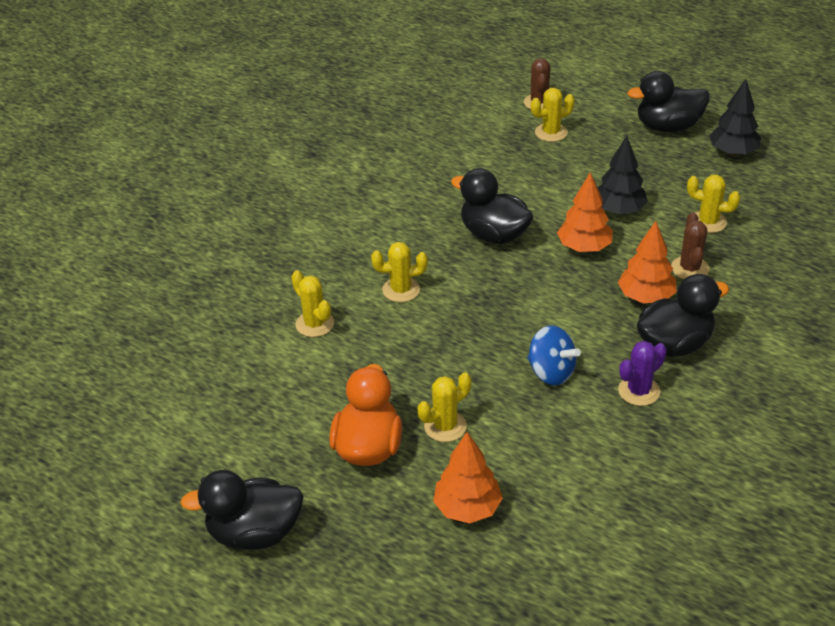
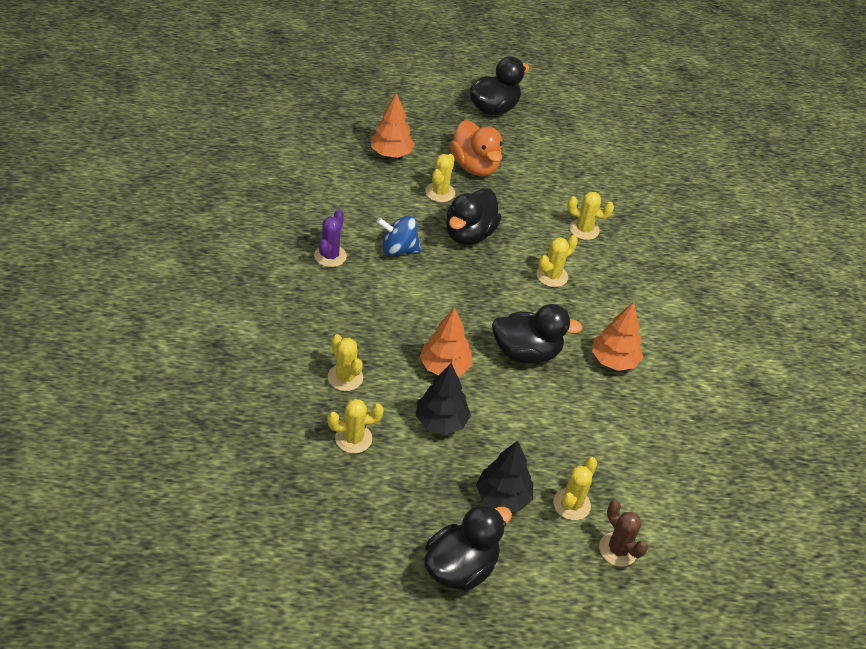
camera: 140 degrees right, 5 degrees up
(646, 297) = (366, 335): orange tree -> orange tree (613, 360)
(674, 344) = (323, 301): black duck -> black duck (469, 234)
(690, 268) = (345, 377): brown cactus -> yellow cactus
(733, 152) = (372, 553): black tree -> black tree (502, 497)

